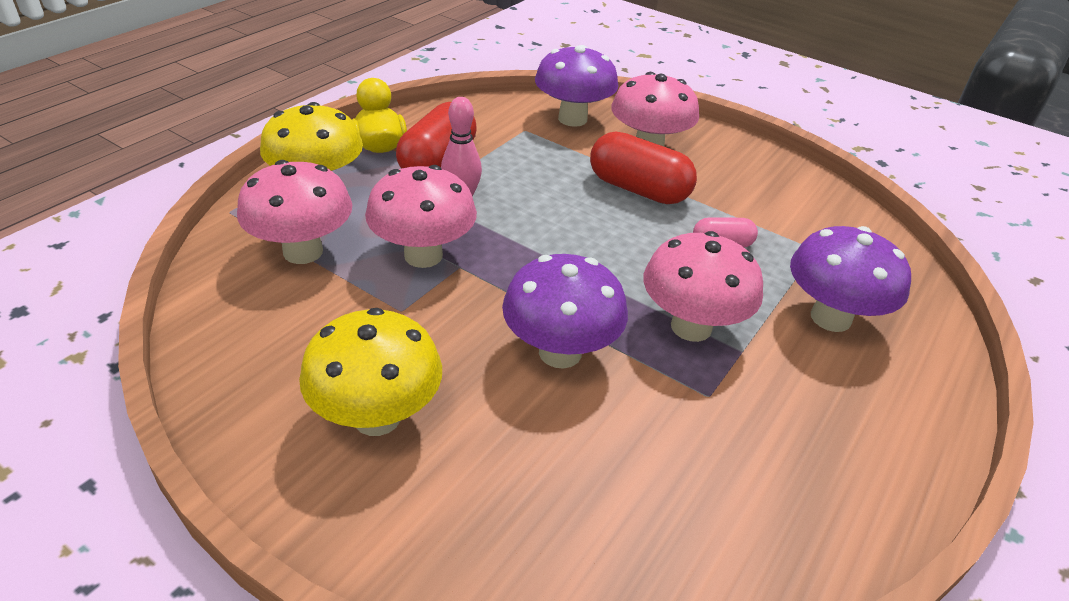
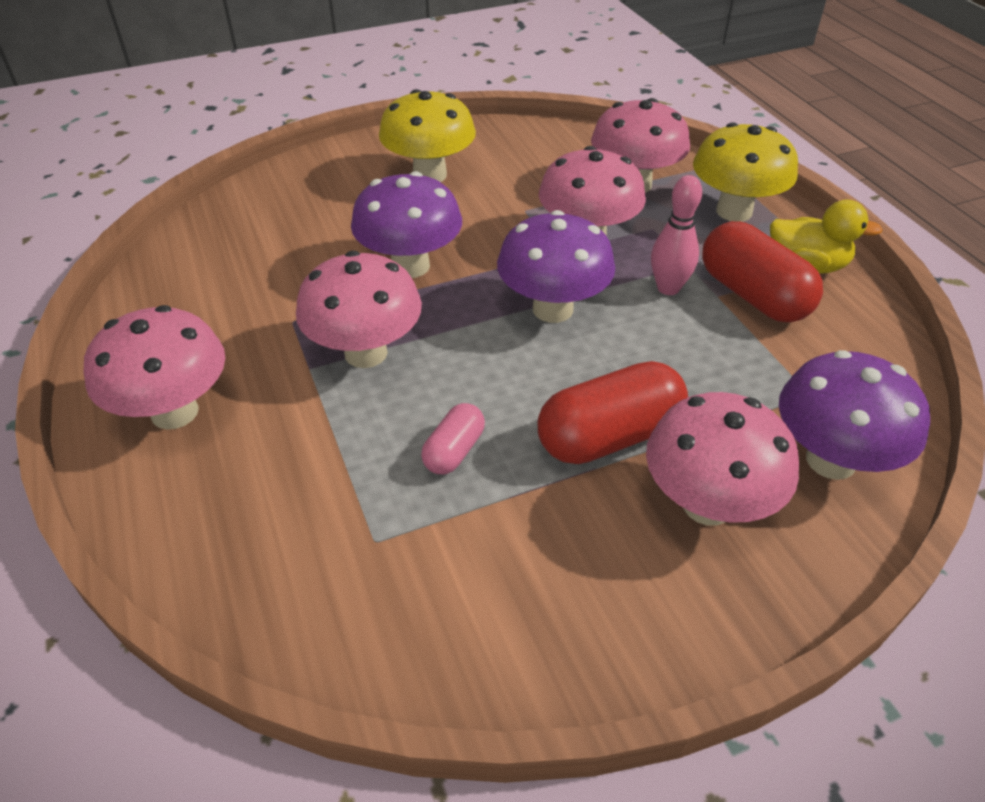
camera: 125 degrees right, 5 degrees up
(830, 318) = (277, 465): purple mushroom -> purple mushroom (552, 309)
(871, 407) = (174, 412): none -> pink mushroom

